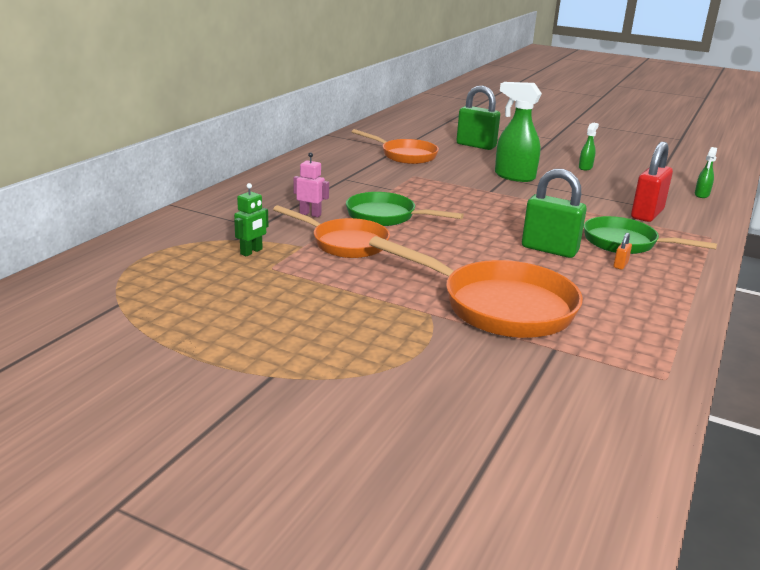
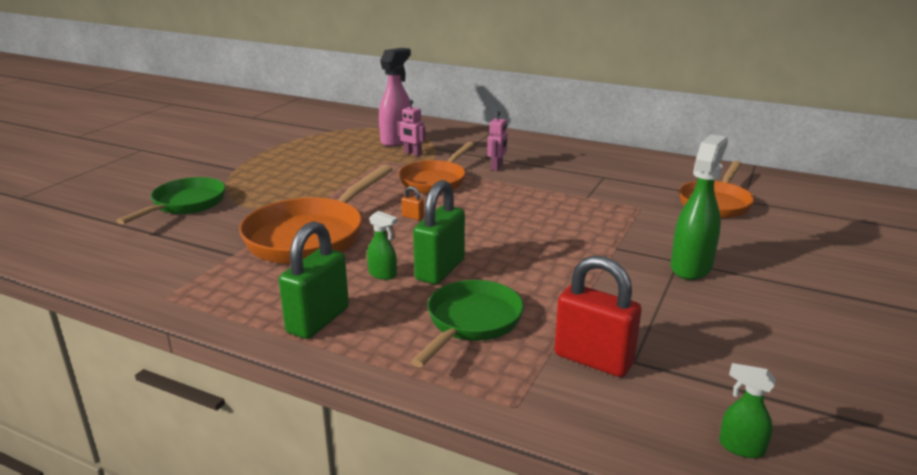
camera: 90 degrees right, 0 degrees up
(194, 259) = (397, 140): none -> pink spray bottle
(251, 252) = (412, 154): green robot -> pink robot
(386, 216) = (504, 195): green pan -> green pan (185, 204)
(476, 145) = (817, 248): green padlock -> green padlock (318, 320)
(585, 167) = (798, 332): green spray bottle -> green spray bottle (383, 274)
(620, 265) = (402, 309): orange padlock -> orange padlock (413, 217)

